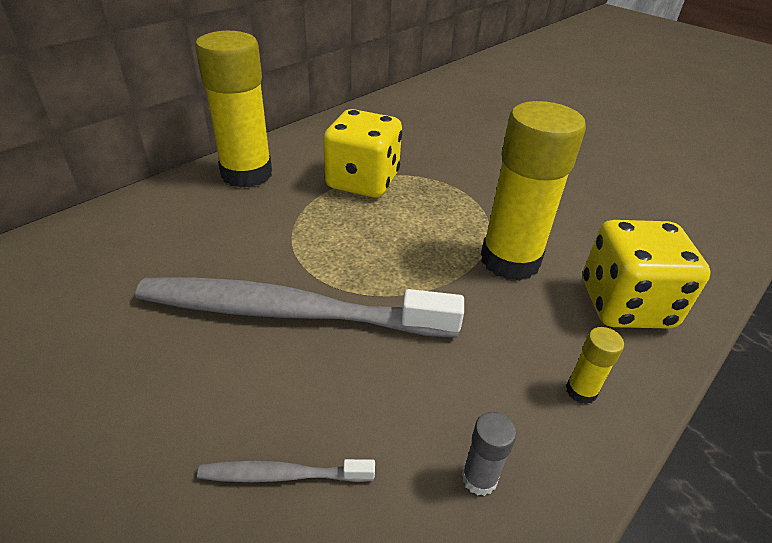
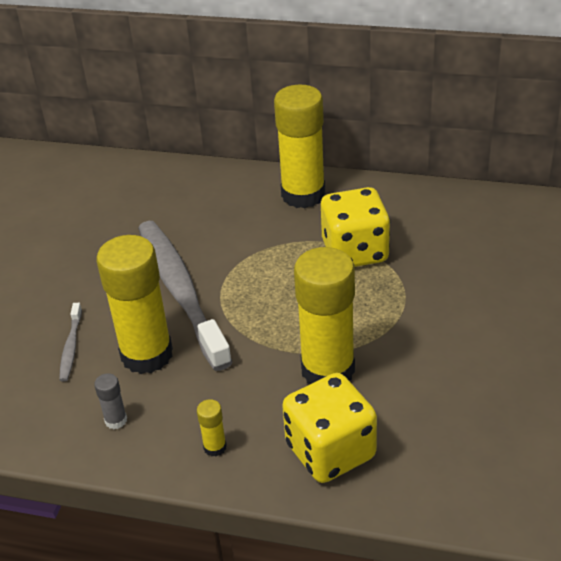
camera: 65 degrees right, 0 degrees up
(283, 475) = (71, 347): grey toothbrush -> grey toothbrush turned 150 degrees counterclockwise
(375, 390) = (147, 355): none -> yellow glue stick

